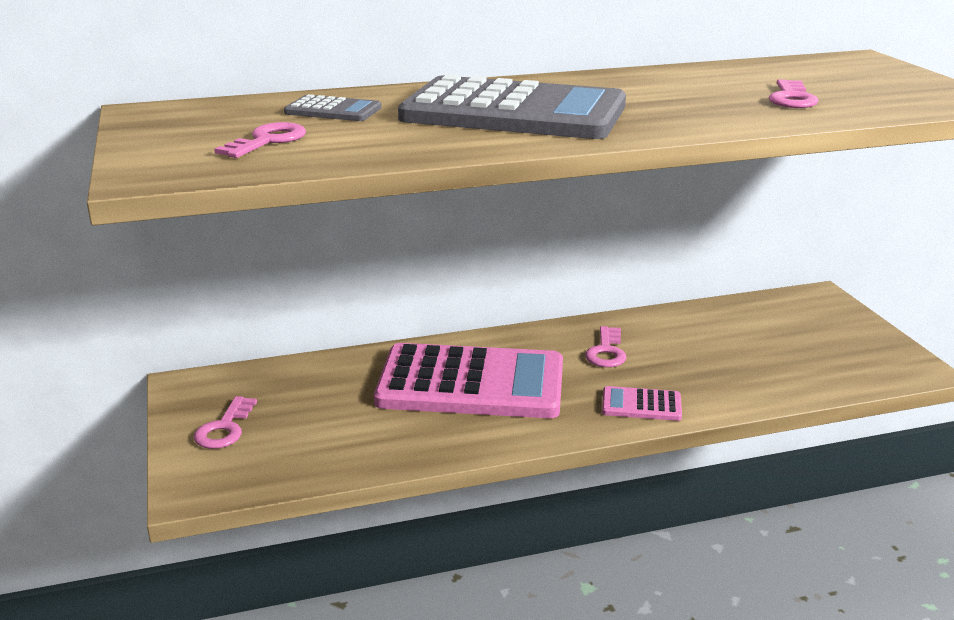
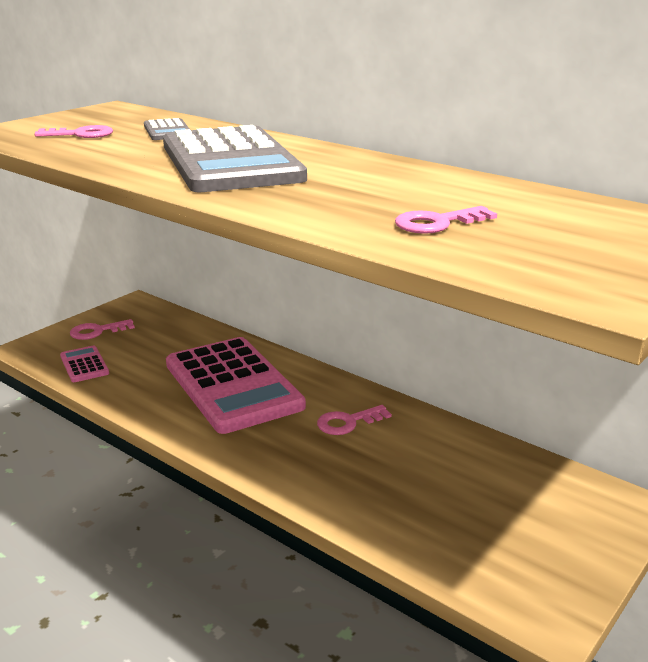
camera: 55 degrees right, 0 degrees up
(641, 405) = (278, 465): pink calculator -> pink calculator (84, 365)

